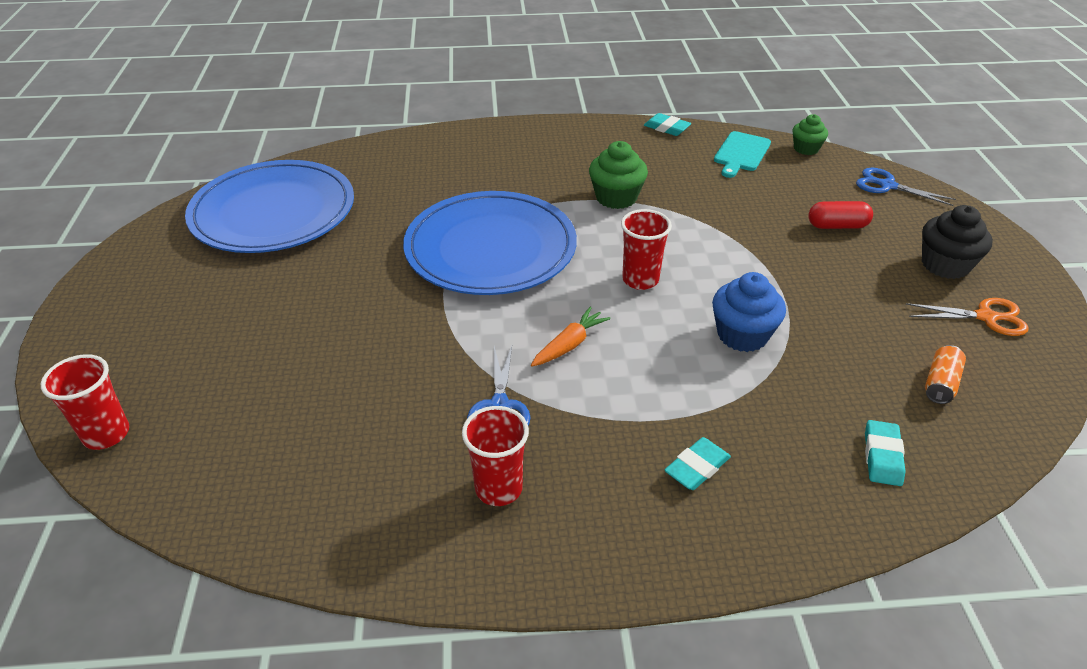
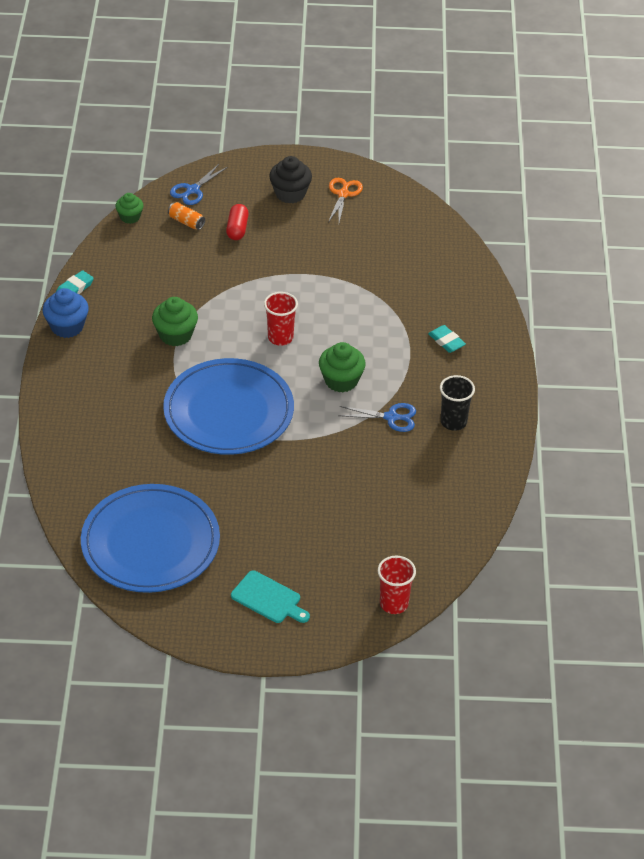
camera: 85 degrees left, 5 degrees up
(498, 488) = (453, 422): red cup -> black cup
(569, 345) = (341, 380): orange carrot -> green cupcake
(741, 153) = (128, 254): turquoise cutting board -> turquoise cutting board (268, 598)
(742, 335) = (343, 301): blue cupcake -> blue cupcake (67, 326)
(882, 456) = (446, 270): turquoise eraser -> none
(940, 383) = (395, 231): orange can -> orange can (186, 222)

